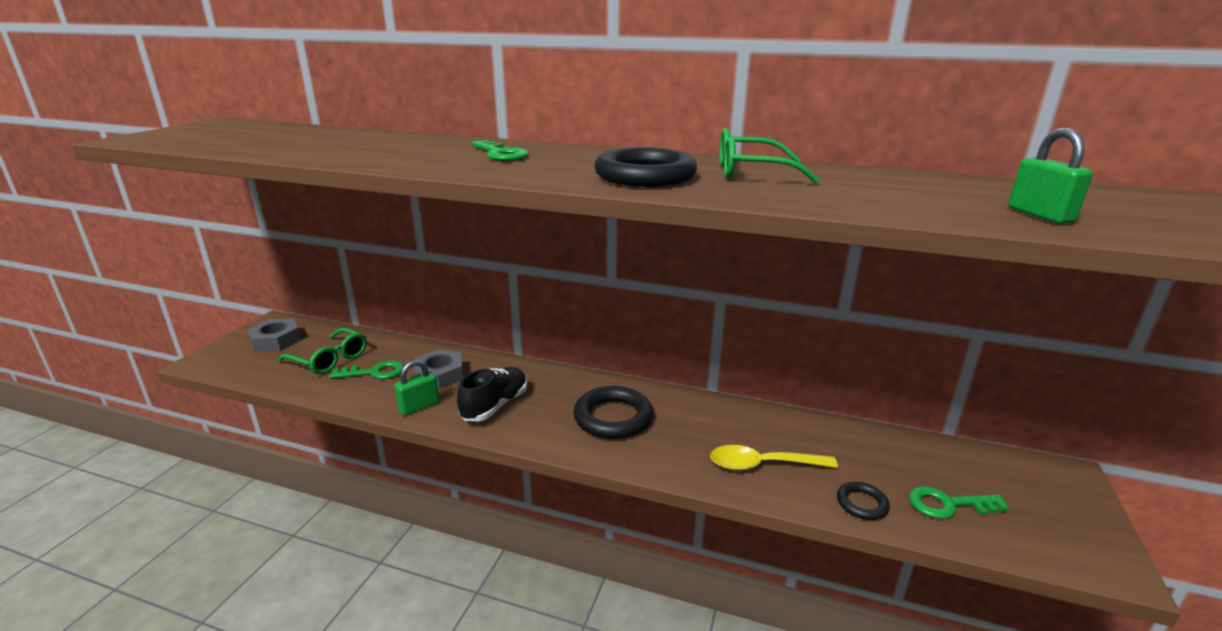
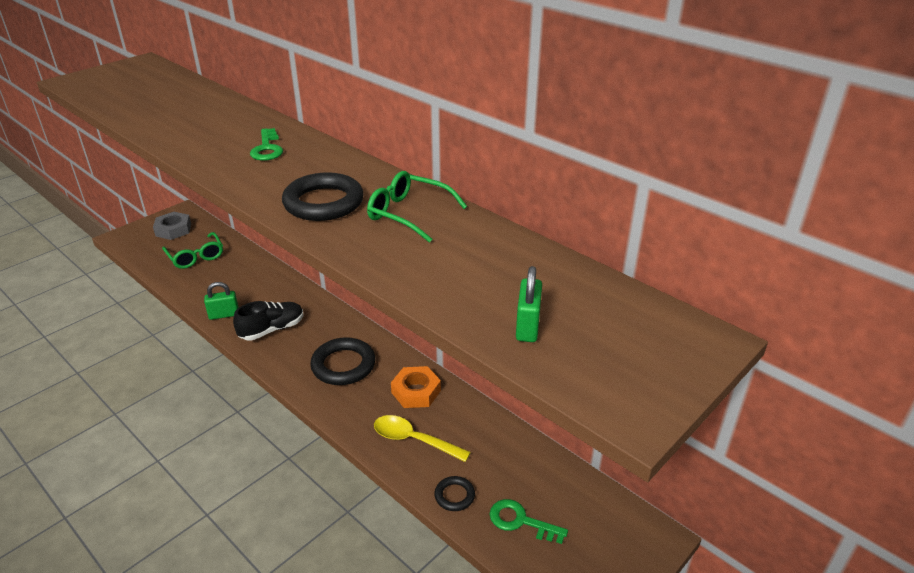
camera: 25 degrees right, 10 degrees up
(374, 372) = (216, 276): green key -> none
(439, 374) = (256, 291): grey nut -> none
(715, 420) = (416, 391): none -> orange nut

